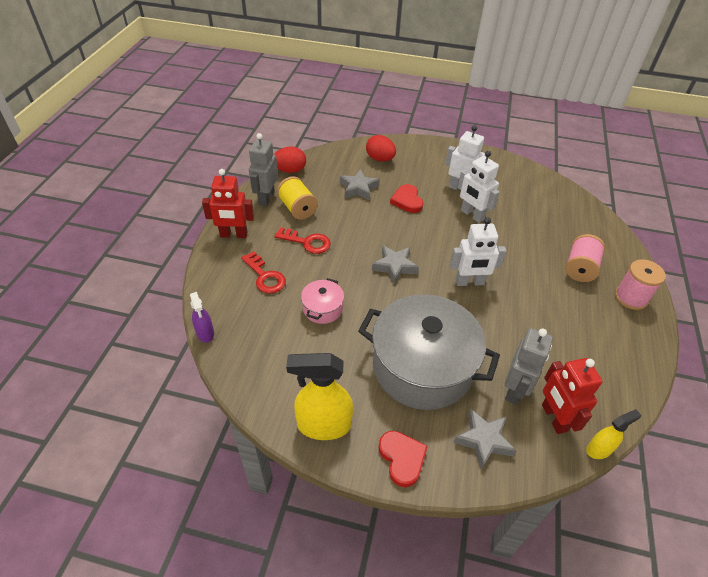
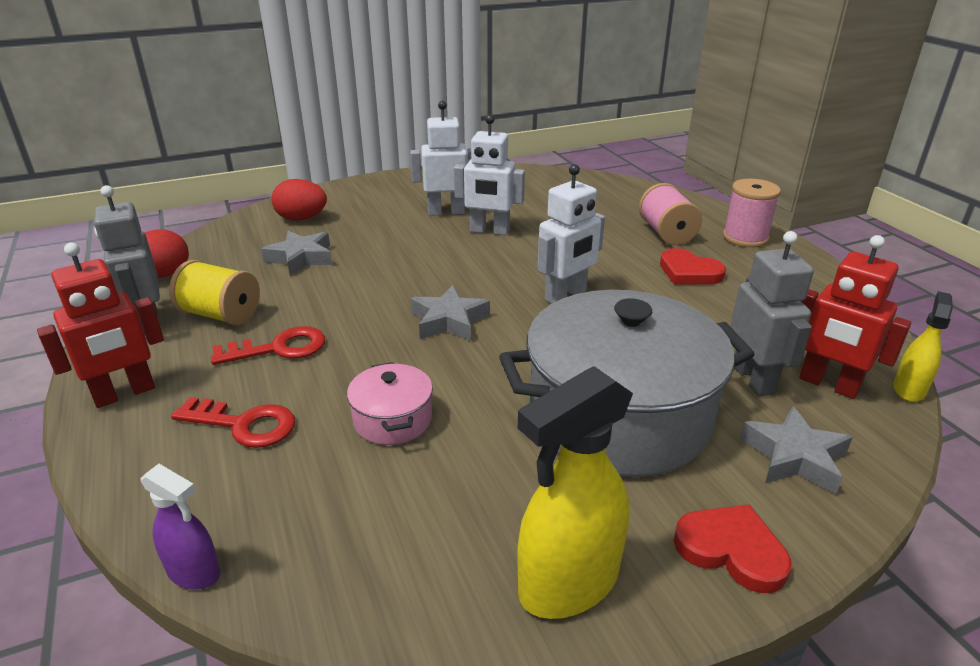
camera: 35 degrees left, 15 degrees down
(407, 201) = (388, 247): red heart -> red heart (689, 272)

